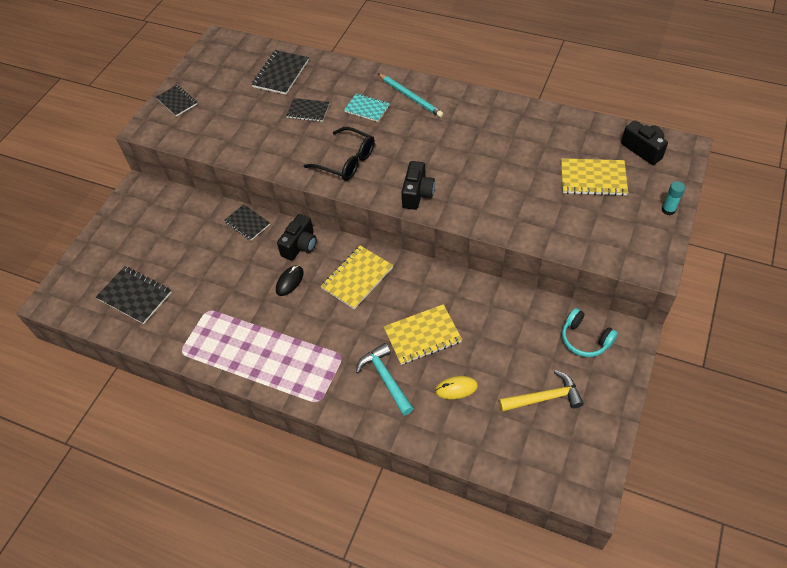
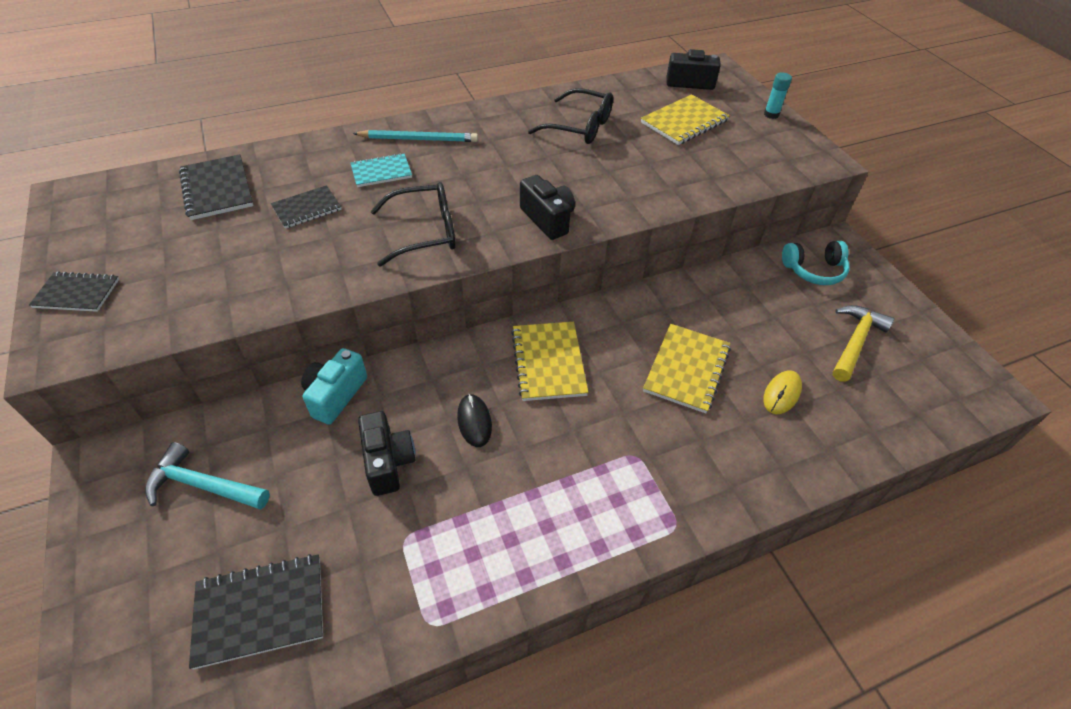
camera: 50 degrees left, 5 degrees down
(247, 223) = (335, 395): black notebook -> turquoise camera
(300, 245) = (438, 374): black camera -> black camera (388, 462)
(385, 378) = (710, 440): turquoise hammer -> turquoise hammer (203, 485)
(516, 141) = (579, 127): none -> black glasses

